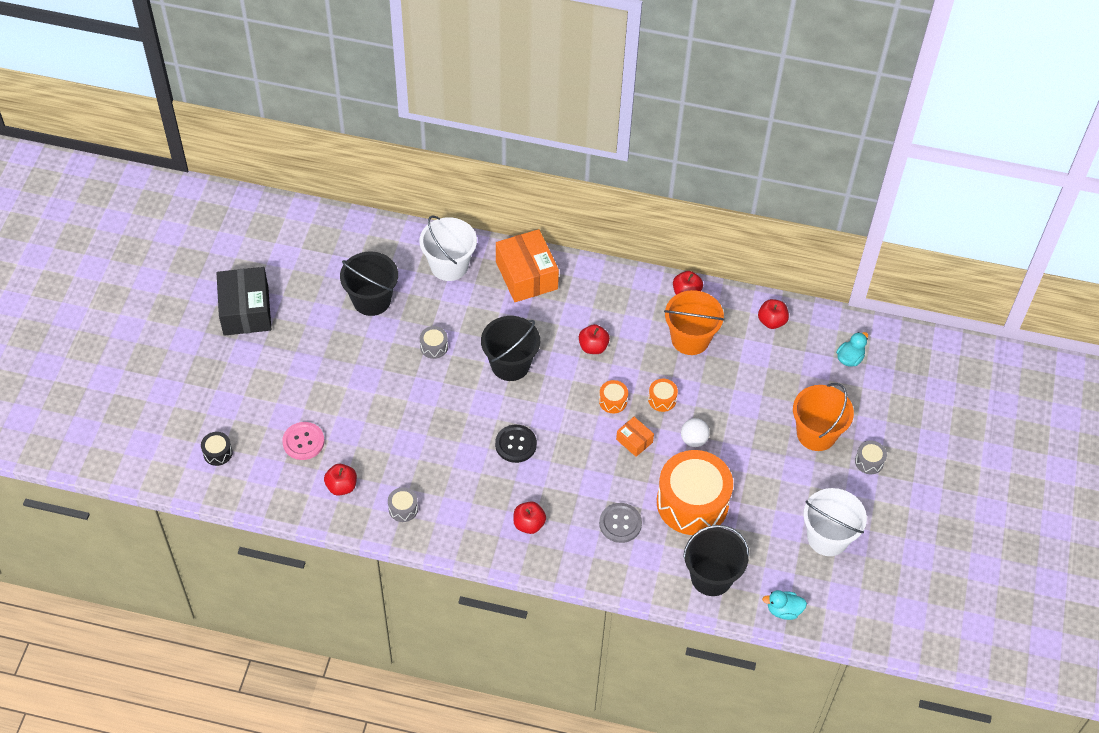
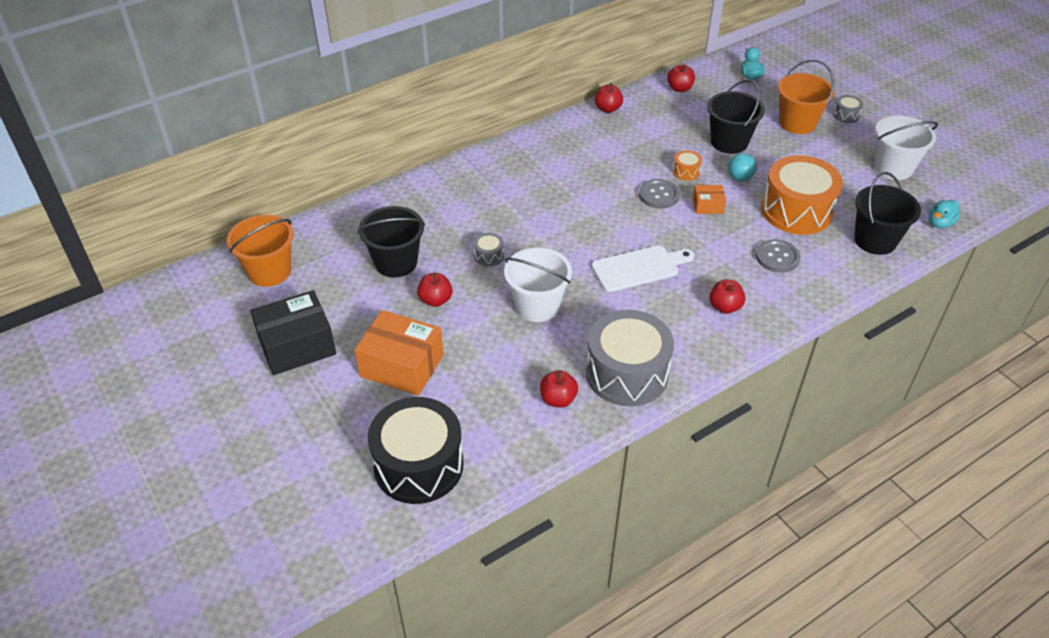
camera: 45 degrees left, 10 degrees down
(217, 453) = (418, 465): black drum -> black drum, size x2.46
(246, 311) = (297, 345): black box -> black box turned 60 degrees counterclockwise
(303, 442) = (481, 395): pink button -> none
(403, 509) = (627, 373): grey drum -> grey drum, size x2.46
(449, 265) = (425, 201): white bucket -> white bucket (537, 306)
(510, 364) = (559, 225): black bucket -> black bucket (729, 142)
(516, 444) = (639, 268): black button -> white cutting board
(526, 275) = (490, 169): orange box -> orange box (402, 365)
(593, 347) = (598, 176): red apple -> red apple (435, 300)
(613, 401) = (659, 195): orange drum -> grey button
(690, 339) = (649, 129): orange bucket -> orange bucket (269, 271)
(693, 440) = (740, 178): white ball -> turquoise ball

